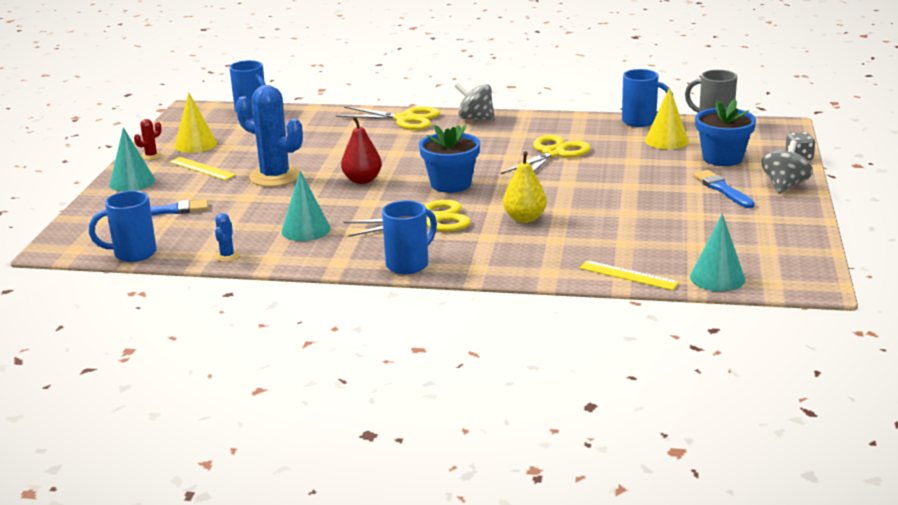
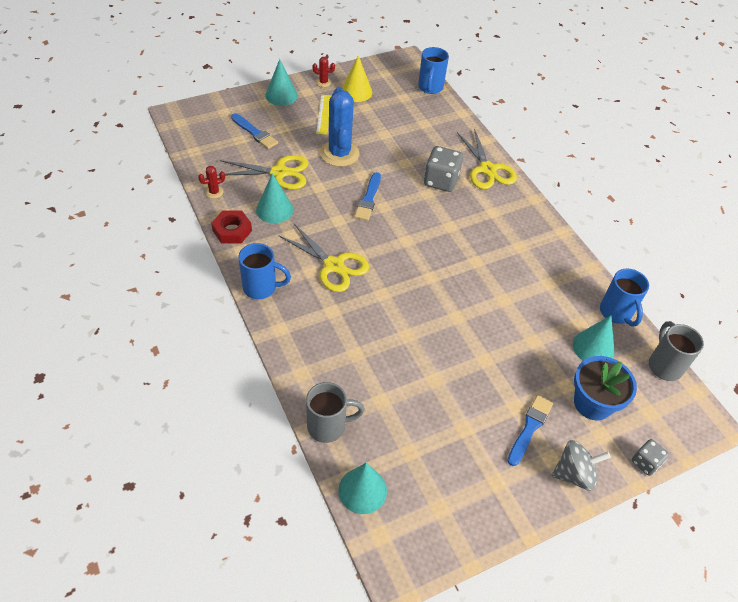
camera: 50 degrees right, 25 degrees up
(133, 254) = (189, 150): blue mug -> none
(227, 256) = (214, 192): blue cactus -> red cactus
(303, 260) = (232, 230): none -> red nut
(362, 180) = (368, 199): red pear -> blue brush
(388, 142) = (441, 181): none -> grey dice
(451, 184) = (400, 249): blue flower pot -> none
(475, 119) = (524, 208): grey spinning top -> none
(524, 218) = (376, 319): yellow pear -> none
(553, 153) = (503, 283): yellow scissors -> yellow scissors (279, 172)
(628, 275) = (328, 426): yellow ruler -> grey mug
(666, 141) = (593, 347): yellow cone -> turquoise cone

